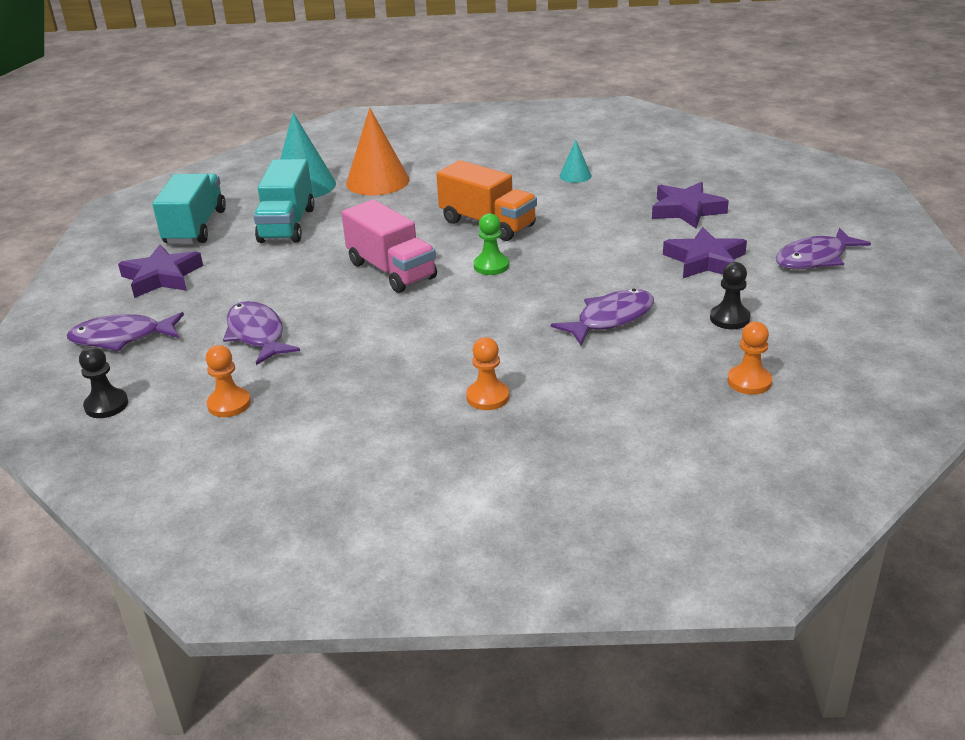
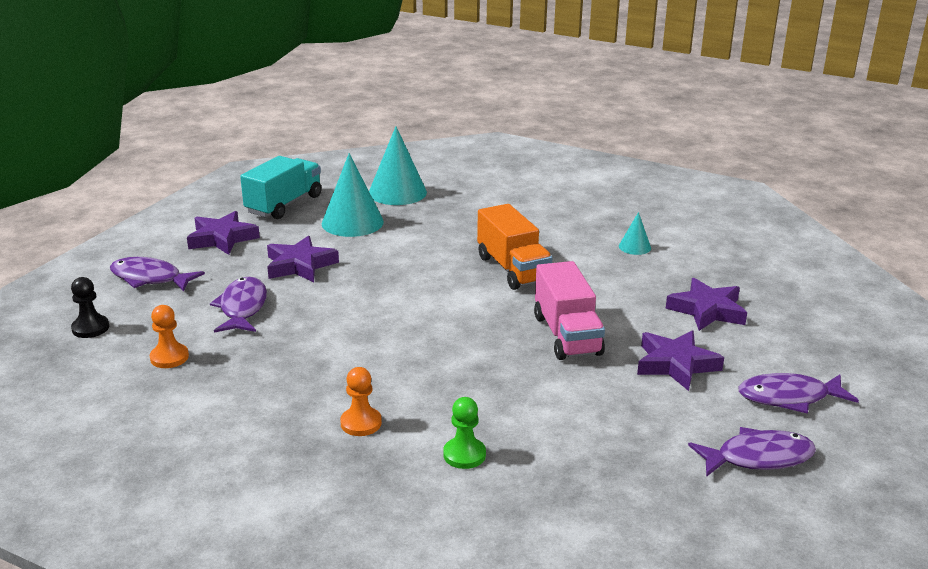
camera: 25 degrees right, 5 degrees down
(275, 278) = (300, 265): none -> purple star
(287, 225) = (352, 222): turquoise truck -> turquoise cone
(377, 181) = (459, 204): orange cone -> none
(391, 270) = (394, 286): pink truck -> pink truck (567, 335)
(491, 266) = (478, 308): green pawn -> green pawn (464, 455)
(610, 319) = (532, 390): purple fish -> purple fish (758, 457)
(729, 318) = (642, 428): black pawn -> none
(749, 381) = (599, 494): orange pawn -> none

